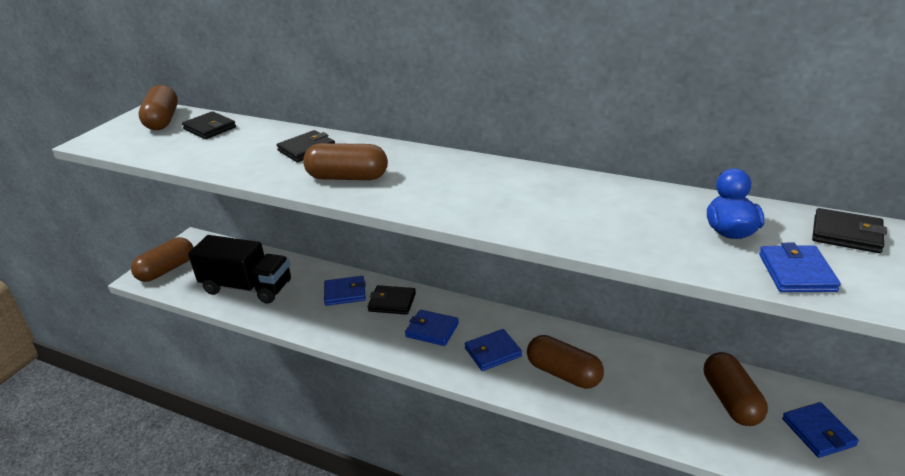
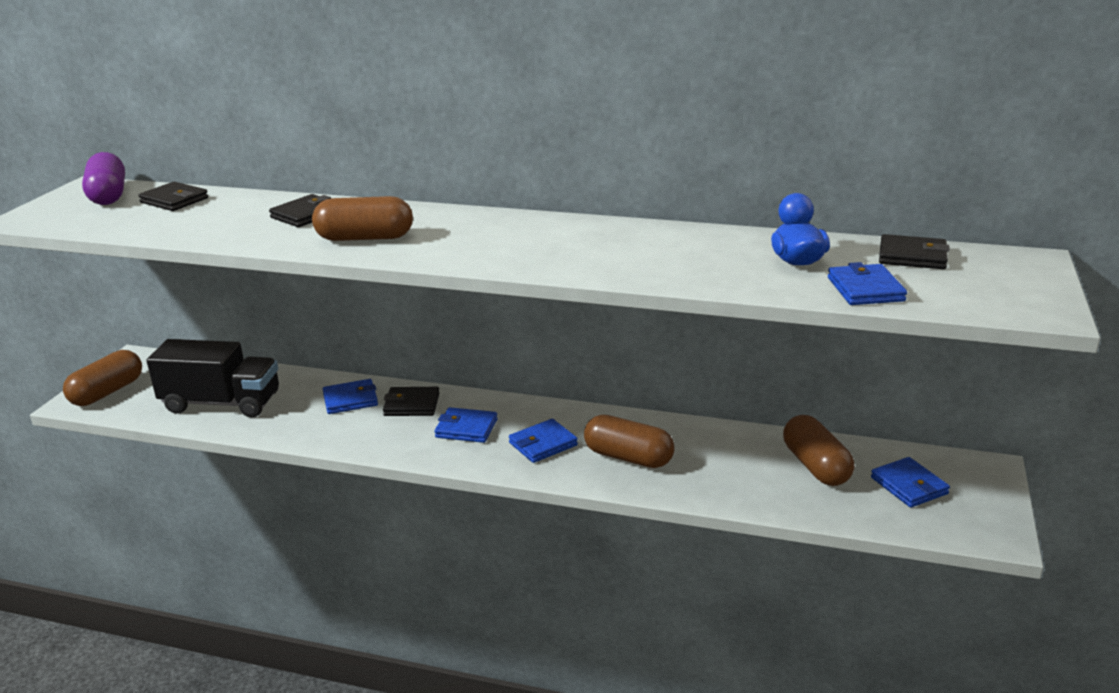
camera: 10 degrees left, 5 degrees down
(163, 120) = (108, 195): brown capsule -> purple capsule

